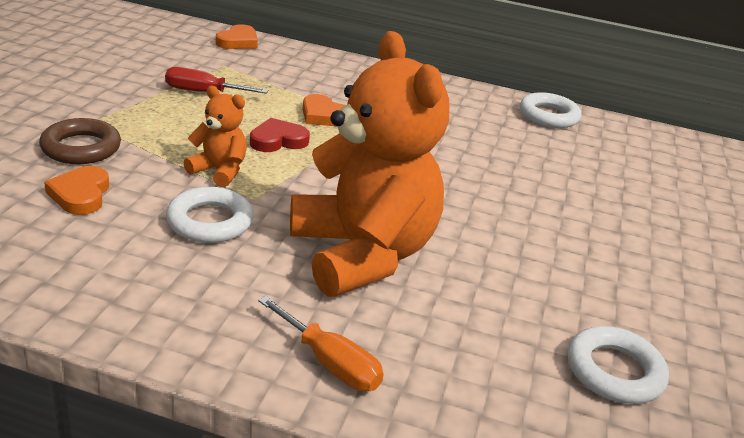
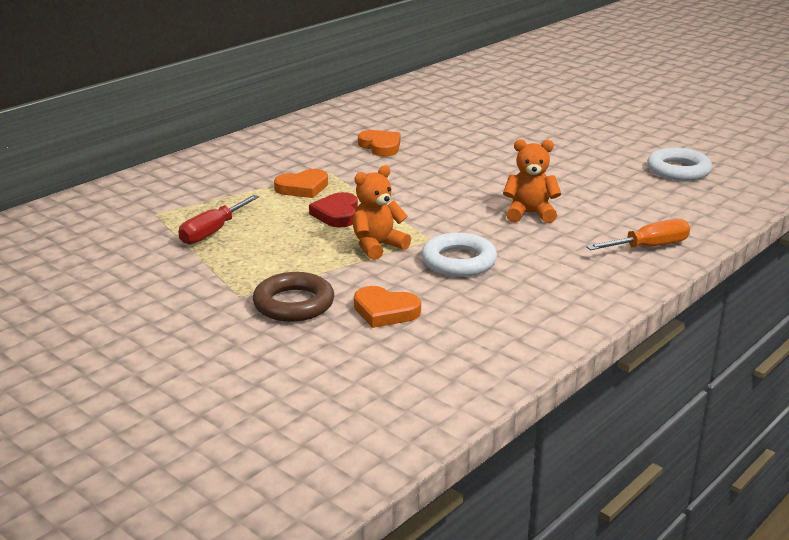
camera: 60 degrees left, 5 degrees down
(238, 41) = (100, 198): orange heart -> orange heart (380, 146)
(362, 254) = (529, 214): orange teddy bear -> orange teddy bear, size x0.44
(548, 116) = (362, 108): white ring -> none

